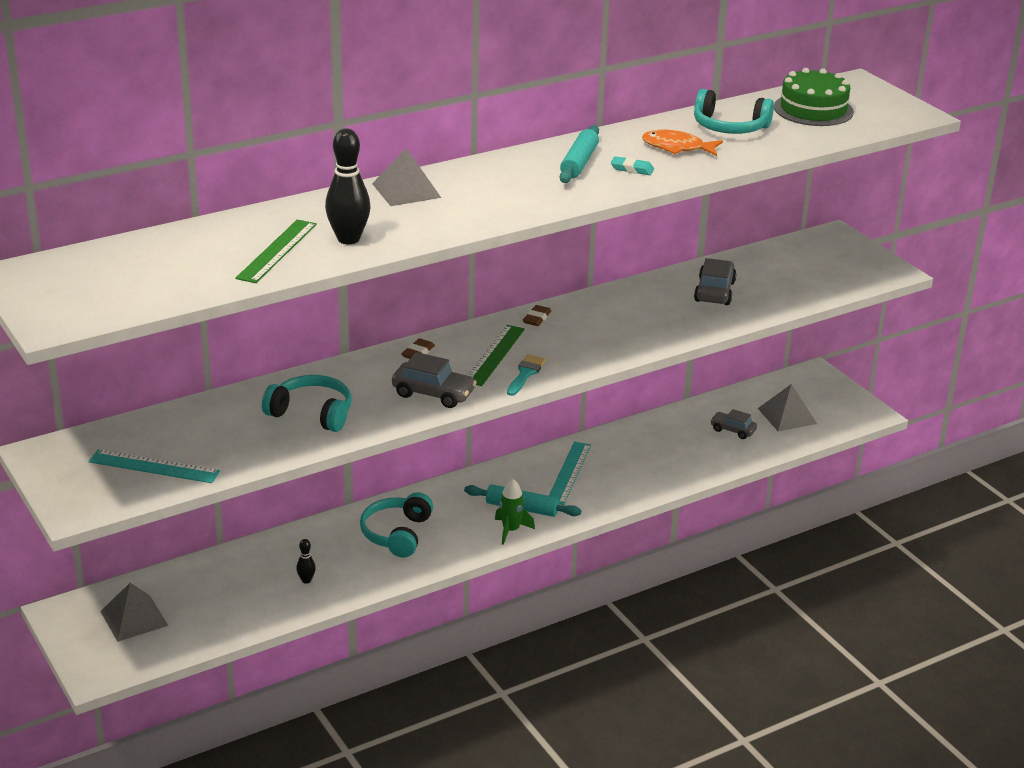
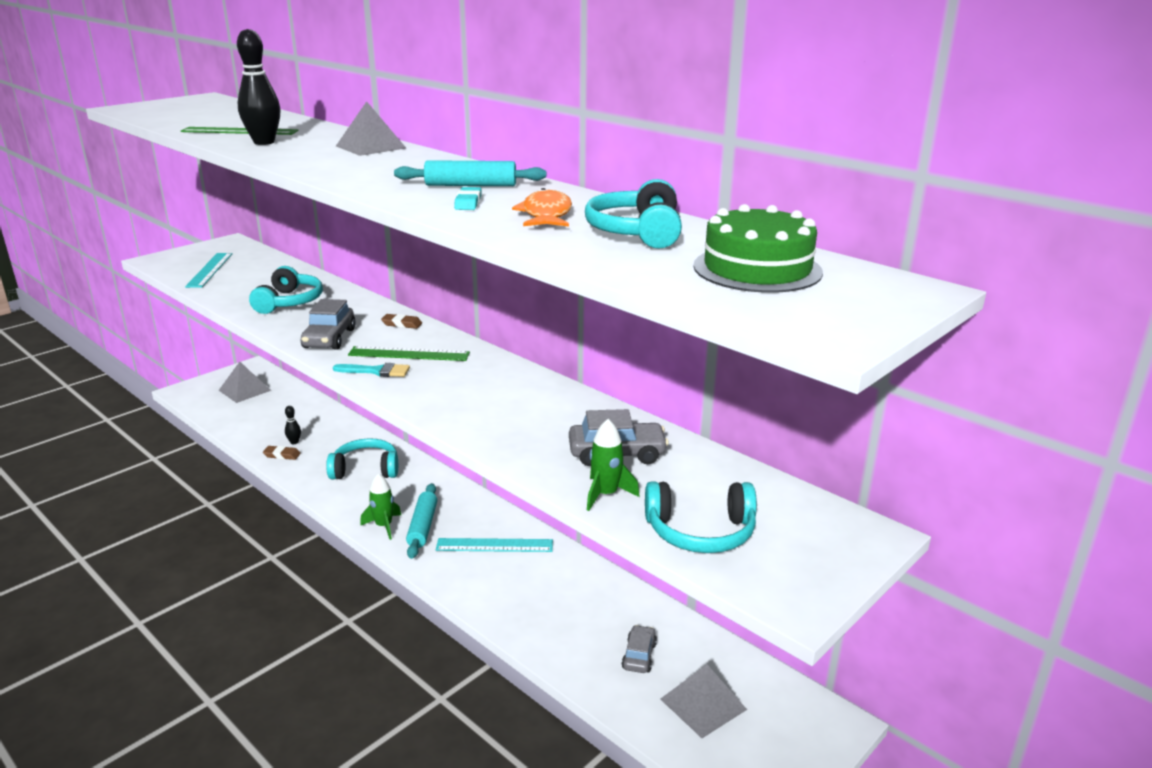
camera: 75 degrees right, 5 degrees down
(536, 318) = (491, 364): brown eraser -> brown eraser (282, 455)
(767, 305) = (606, 494): none -> green rocket
(820, 283) = (700, 532): none -> turquoise headphones

